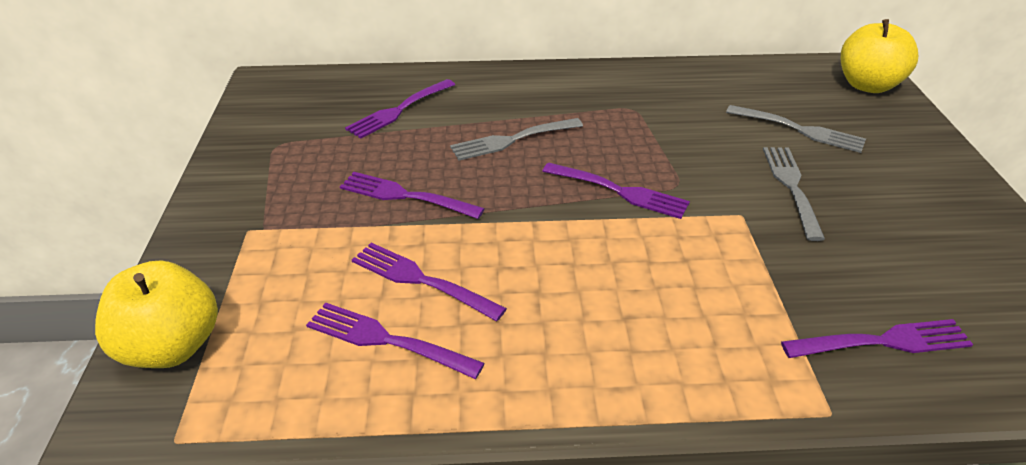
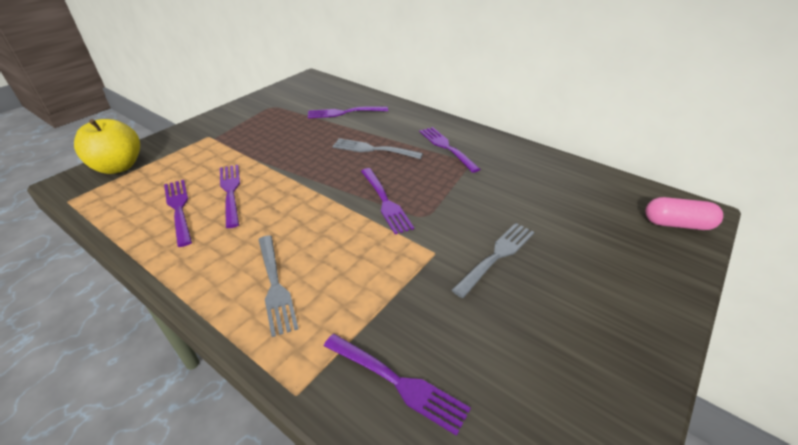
camera: 40 degrees right, 0 degrees up
(406, 196) = (285, 152): purple fork -> purple fork (447, 147)
(798, 130) = (563, 225): grey fork -> grey fork (274, 285)
(867, 85) = (677, 224): yellow apple -> pink capsule

